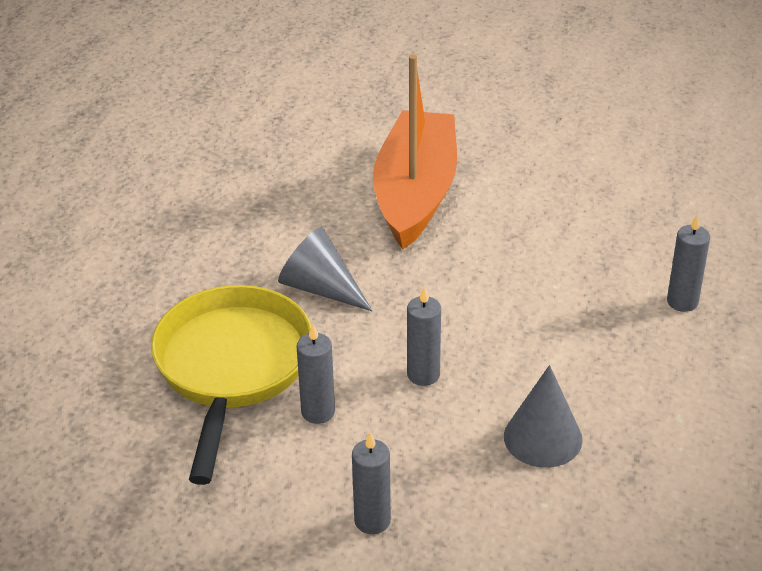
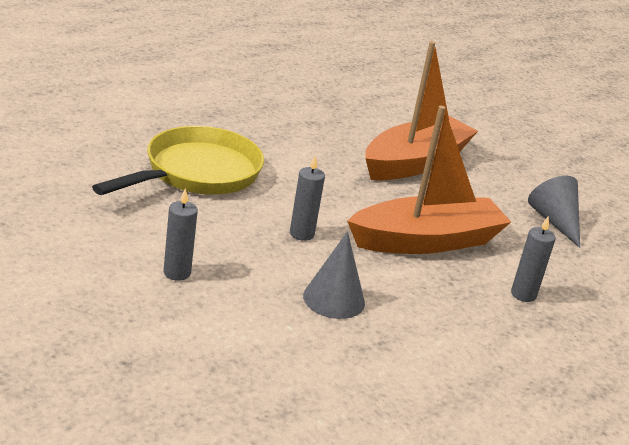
camera: 30 degrees right, 10 degrees down
(318, 412) = (216, 215): grey candle -> none
(320, 288) = (297, 170): grey cone -> grey cone (555, 221)
(537, 296) = (426, 241): none -> orange boat

